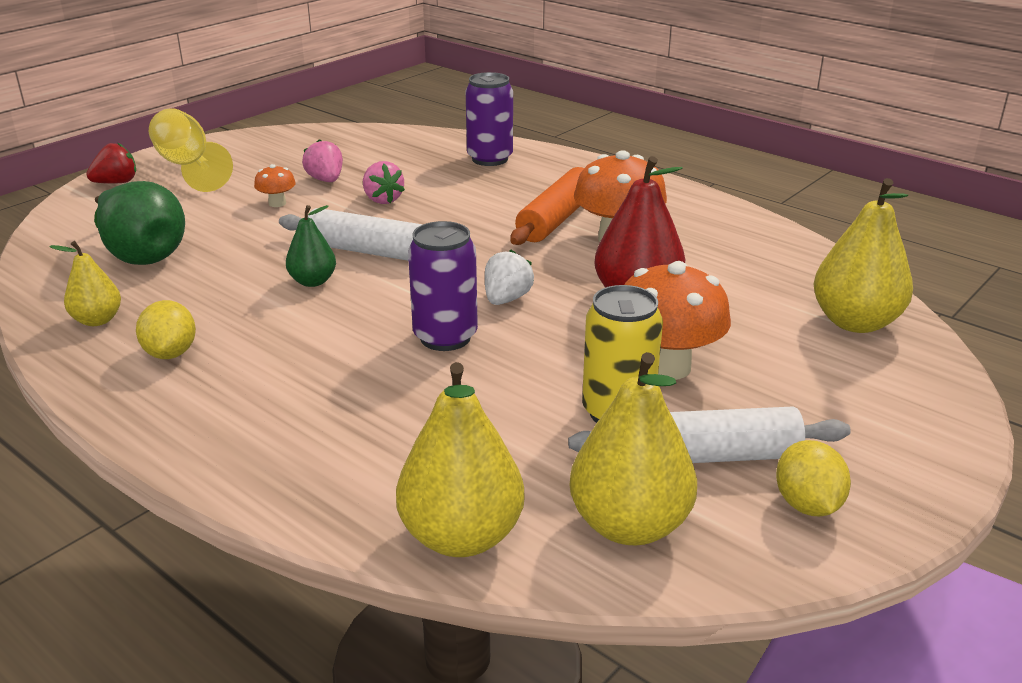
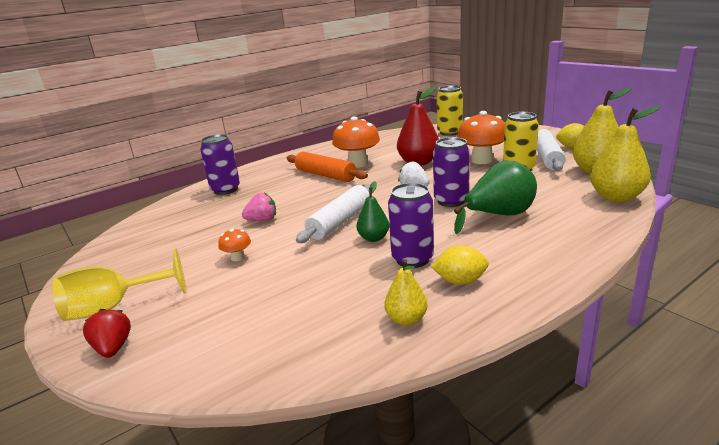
camera: 75 degrees left, 5 degrees down
(142, 255) = (296, 312): green pear -> green pear (499, 216)
(243, 315) = (412, 259): none -> purple can
(326, 180) = (210, 241): pink strawberry -> none
(855, 322) = (449, 132): yellow pear -> yellow can

